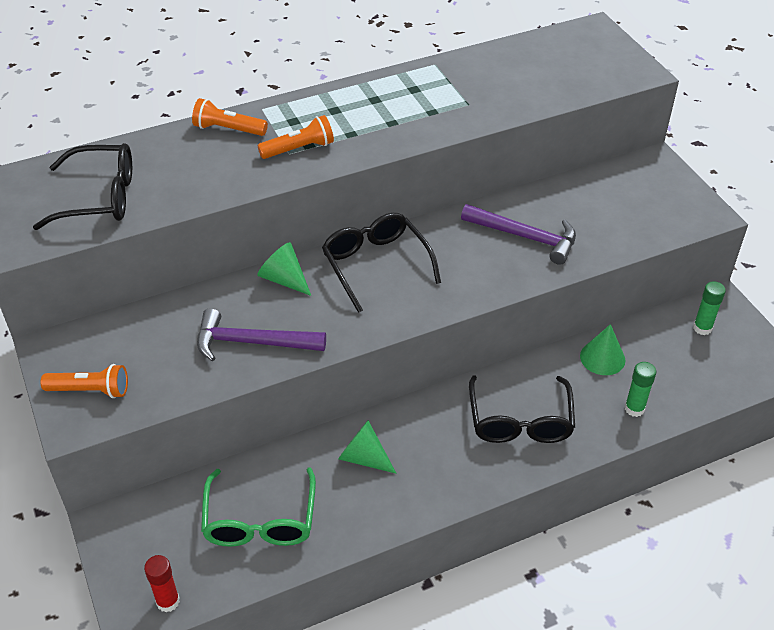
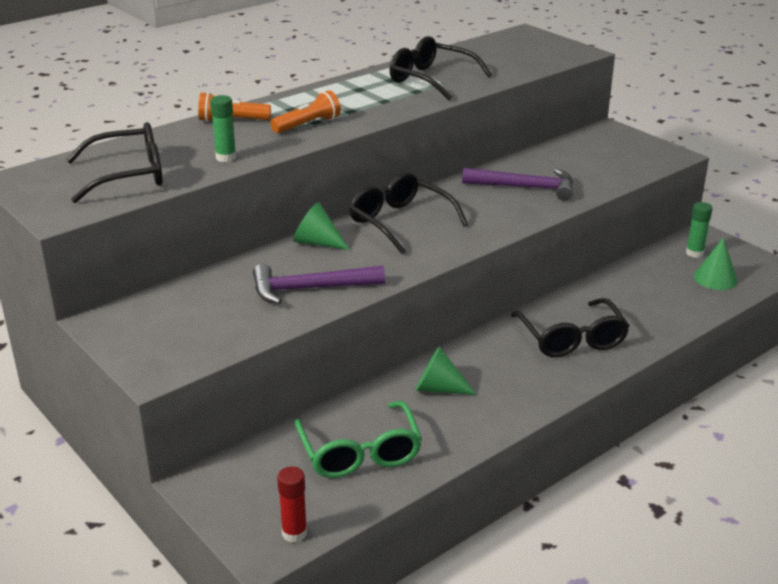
camera: 15 degrees left, 15 degrees down
(90, 390) = (160, 346): orange flashlight -> none
(456, 95) = (431, 79): none -> black glasses
(602, 358) = (620, 285): green cone -> green cone (715, 278)
(634, 408) = (668, 314): green glue stick -> green glue stick (226, 157)

